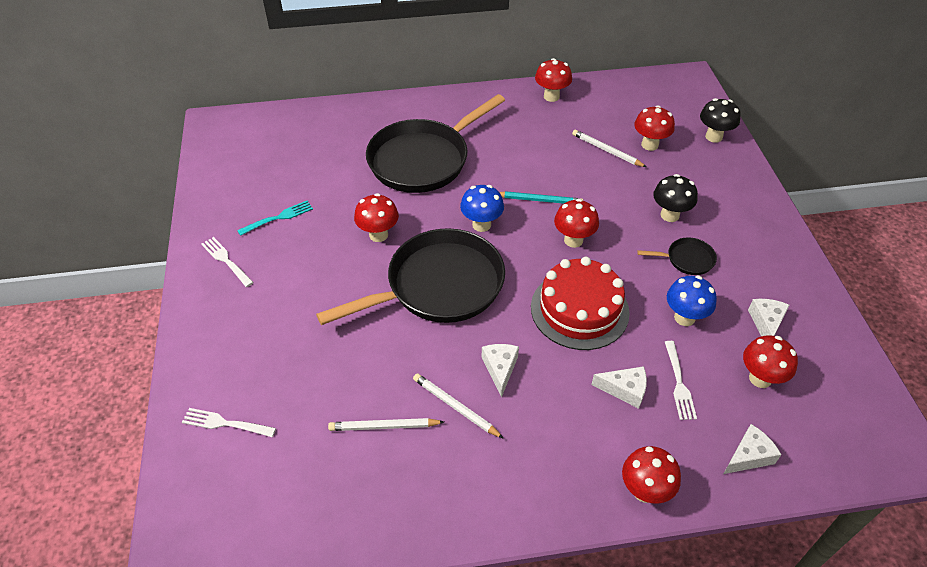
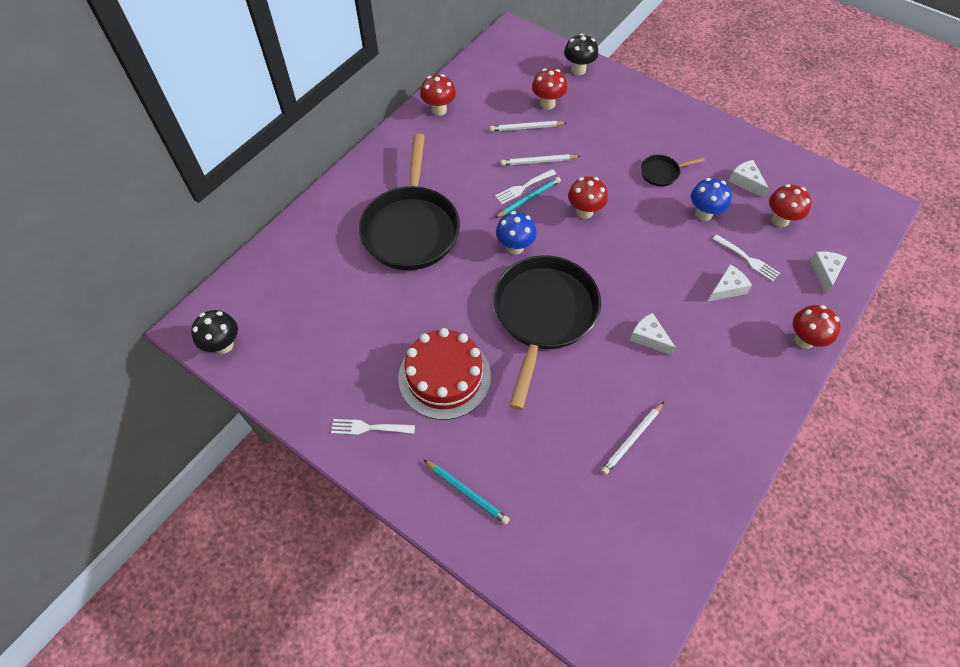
camera: 45 degrees left, 10 degrees up
(226, 353) = (467, 492): none -> turquoise pencil
(226, 423) = (535, 537): white fork -> white fork (524, 187)
(278, 218) = (363, 361): turquoise fork -> none
(378, 235) = (455, 312): red mushroom -> none
(455, 407) = (655, 386): white pencil -> white pencil (538, 162)
(579, 309) = (644, 258): red cake -> red cake (444, 376)
(669, 215) = (618, 148): black mushroom -> black mushroom (223, 345)
(687, 259) = (662, 173): black pan -> black pan turned 150 degrees counterclockwise

